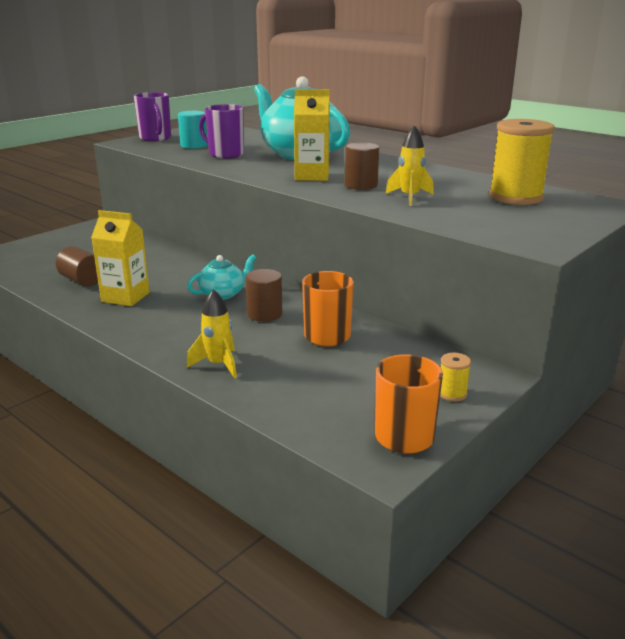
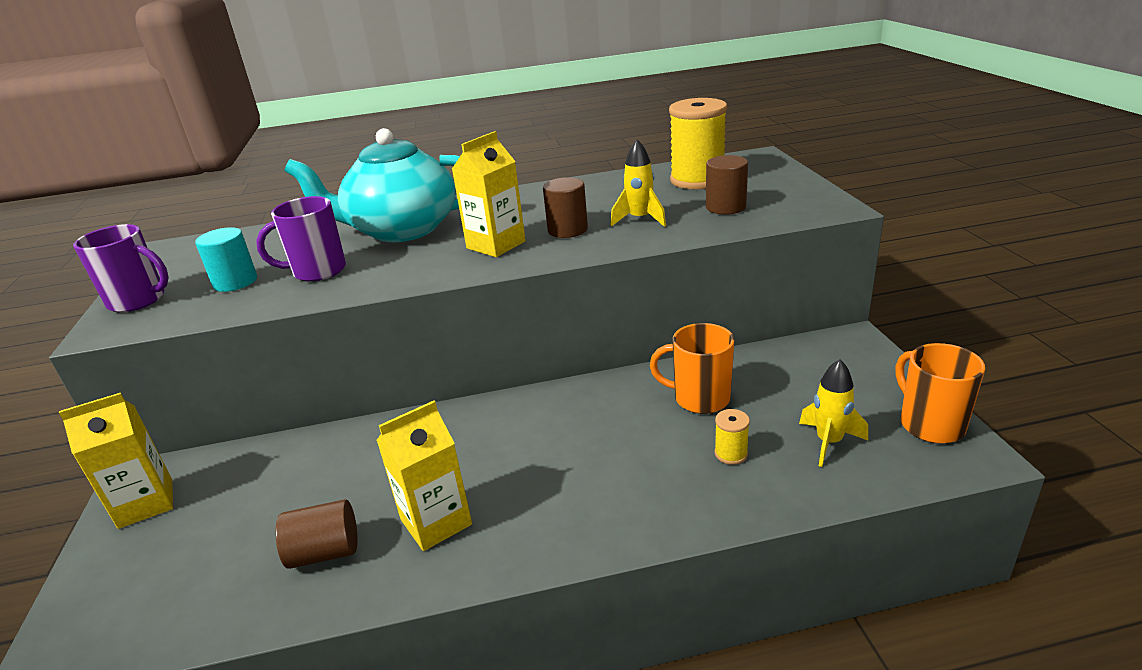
camera: 50 degrees left, 5 degrees up
(83, 233) = (146, 503): none -> yellow carton
(218, 365) = (704, 497): yellow rocket -> yellow rocket (829, 442)
(223, 294) = (523, 434): turquoise teapot -> none
(264, 314) = (609, 421): brown cylinder -> brown cylinder (725, 207)
(452, 393) = (869, 371): yellow spool -> yellow spool (731, 454)

